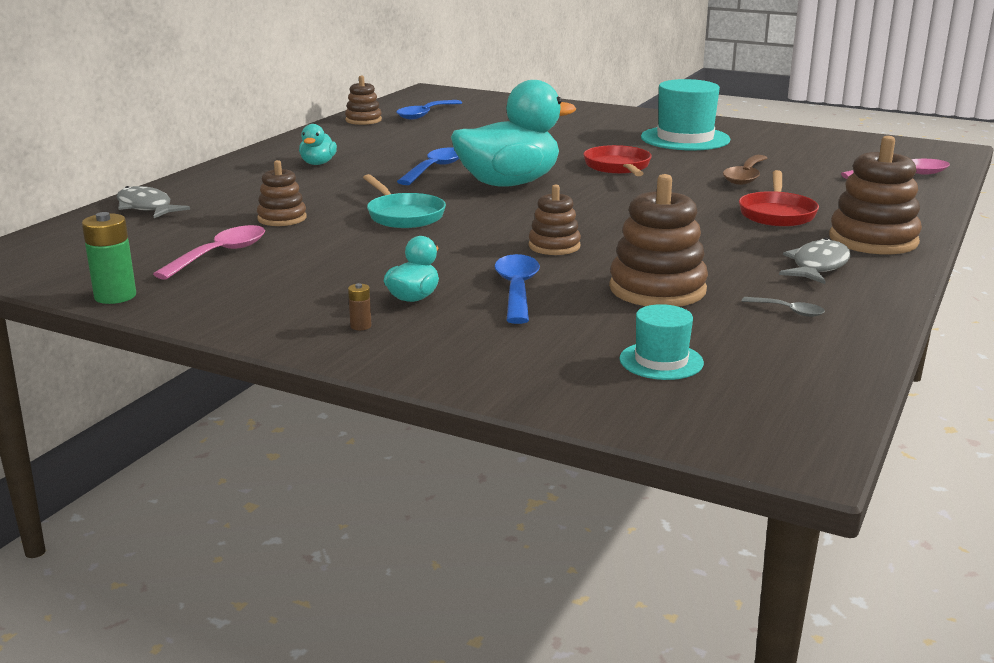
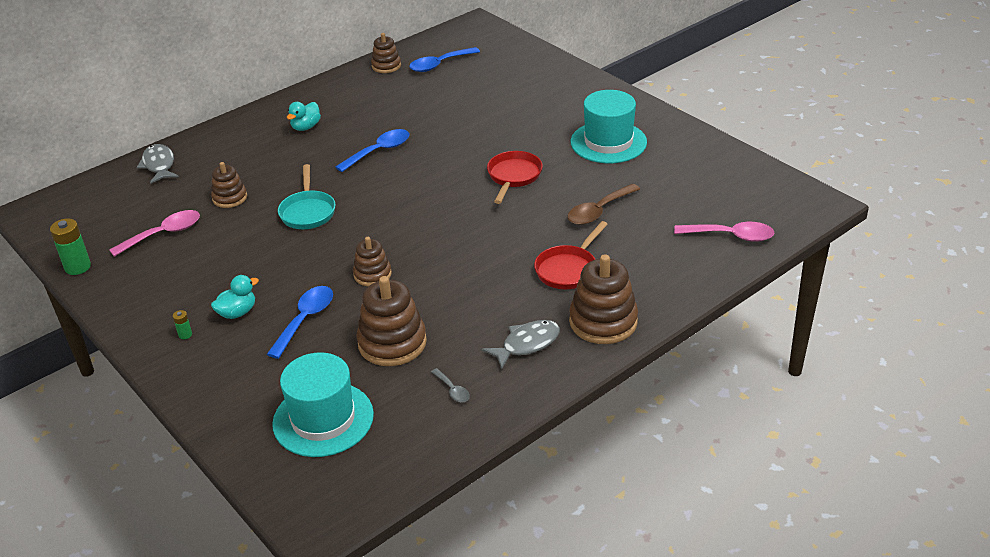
camera: 25 degrees right, 15 degrees up
(360, 326) = (185, 335): brown battery -> green battery
(509, 183) = (413, 184): turquoise duck -> none
(661, 361) = (323, 419): turquoise hat -> turquoise hat, size x1.82

